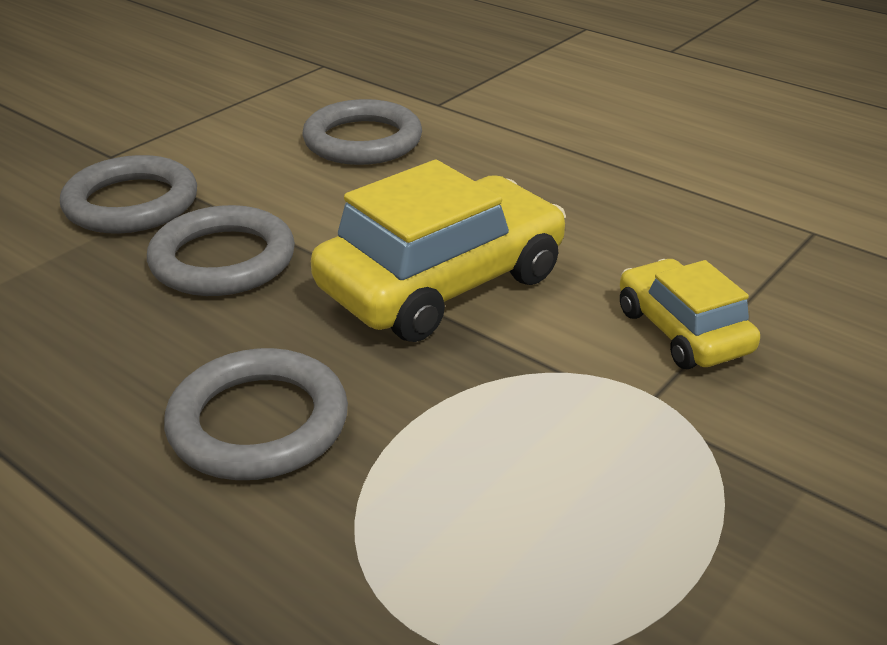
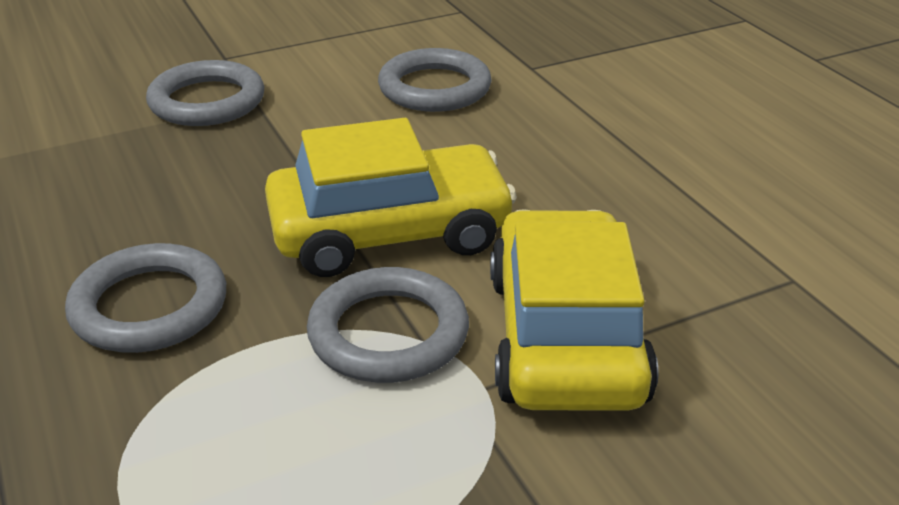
camera: 25 degrees right, 0 degrees up
(223, 260) = (235, 166): grey ring -> grey ring (388, 333)
(682, 331) = (565, 337): yellow car -> yellow car, size x1.76

